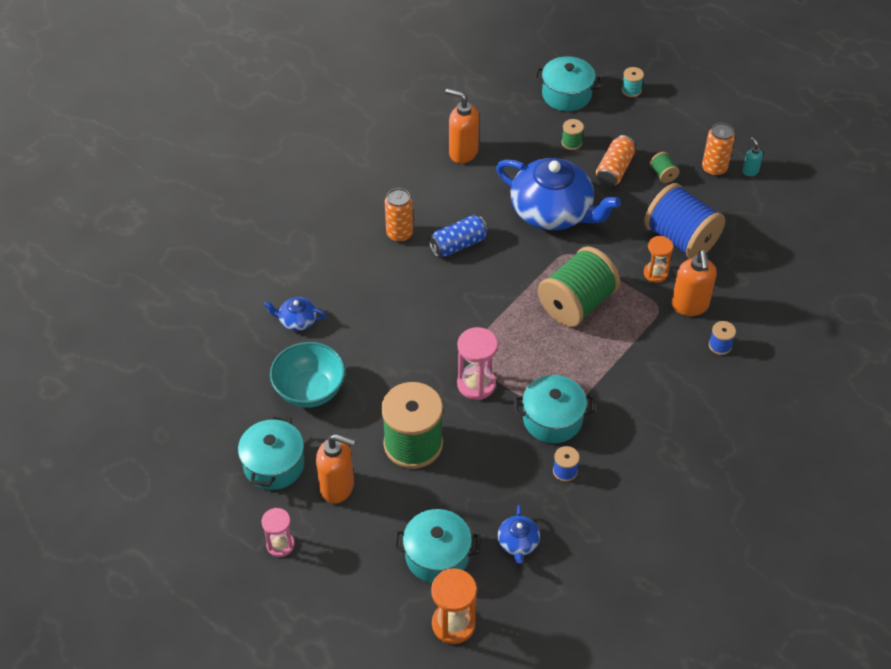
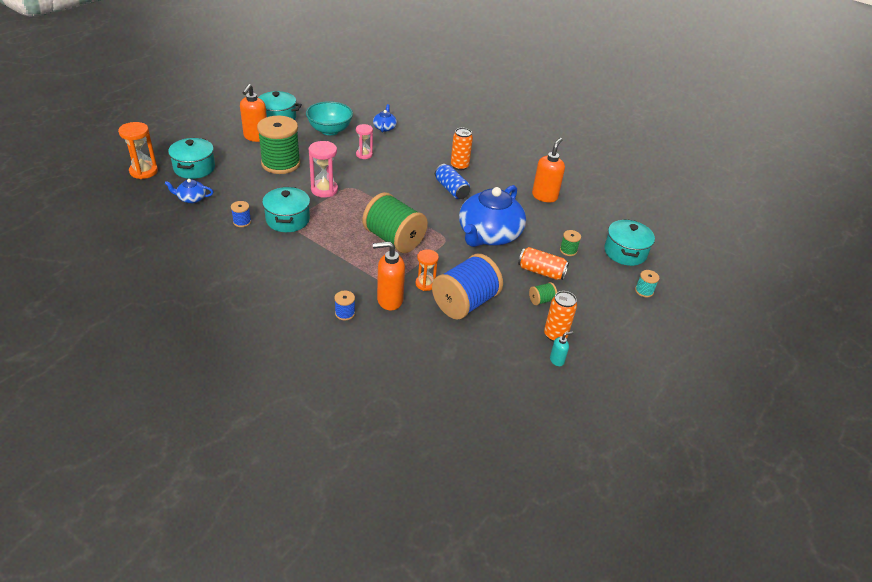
camera: 85 degrees right, 10 degrees down
(280, 545) = (222, 119): pink hourglass -> pink hourglass (364, 154)

